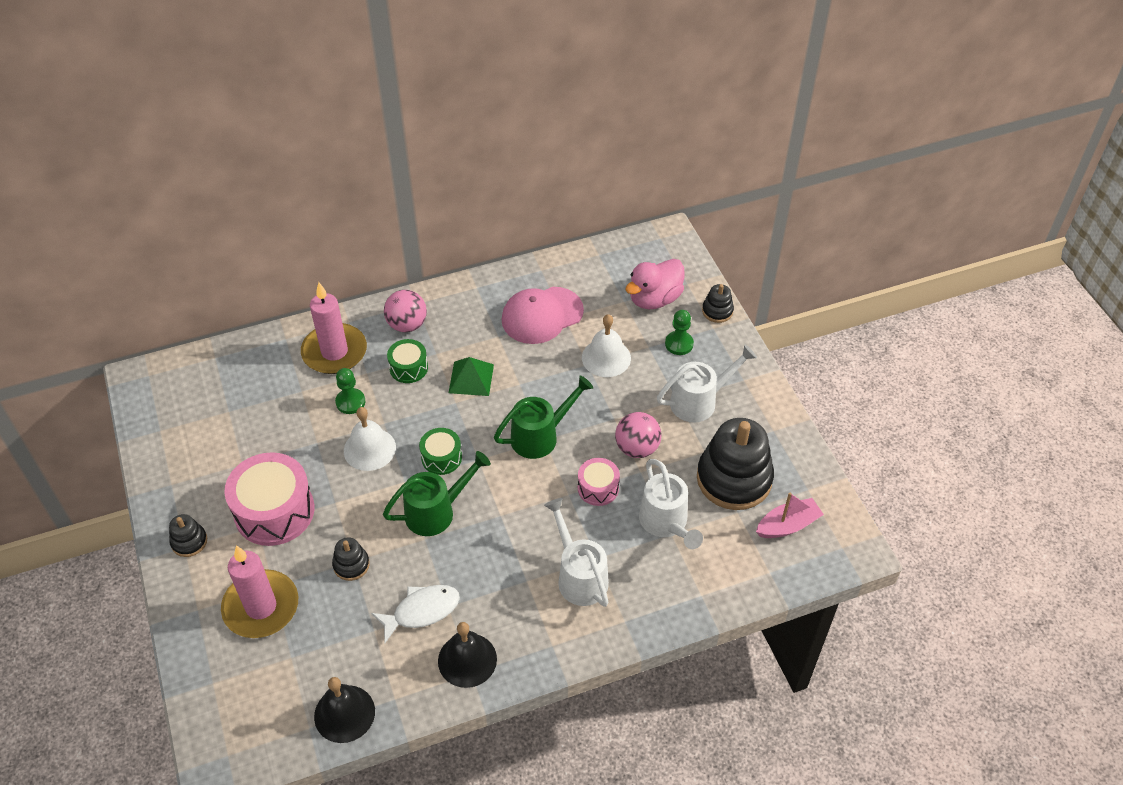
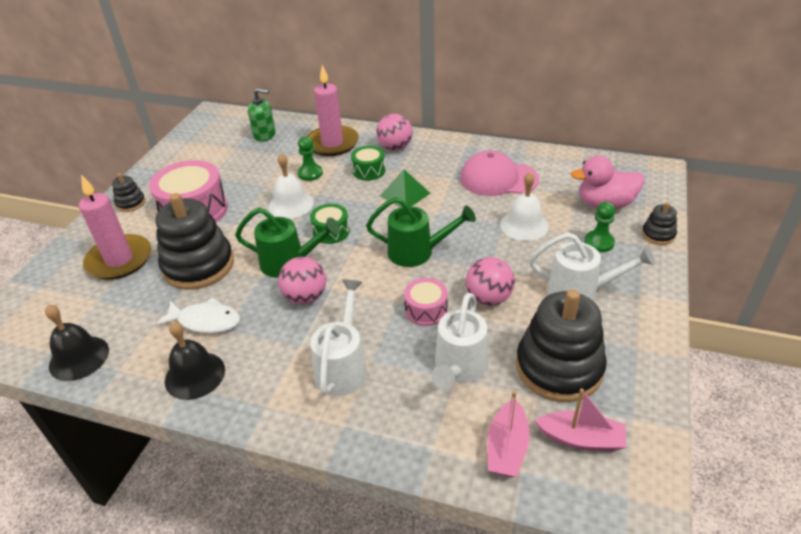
camera: 40 degrees right, 10 degrees down
(244, 378) = (264, 135): none -> green soap dispenser
(351, 565) = (198, 265): black stacking toy -> black stacking toy, size x2.18
(486, 536) = (305, 297): none -> pink ball
(747, 563) = (507, 448): none -> pink boat

